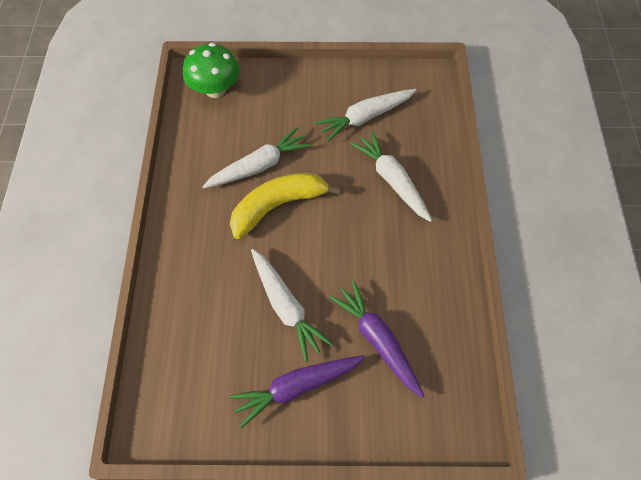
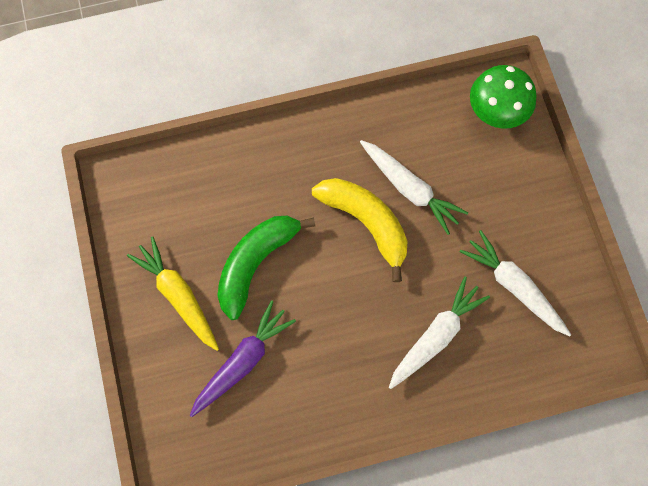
camera: 75 degrees right, 10 degrees up
(286, 306) = (256, 263): white carrot -> green banana
(297, 387) = (178, 296): purple carrot -> yellow carrot

